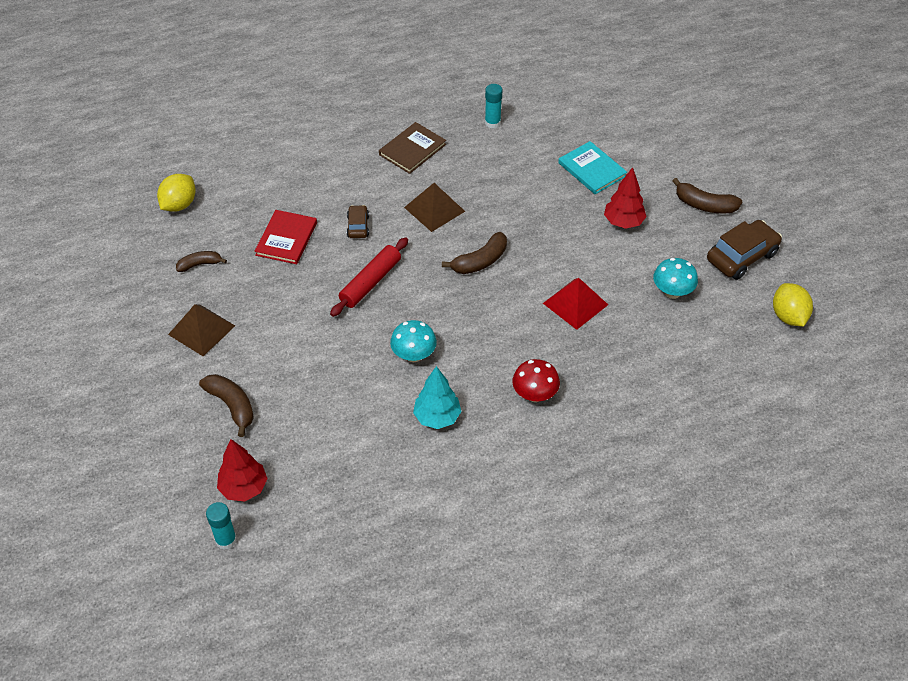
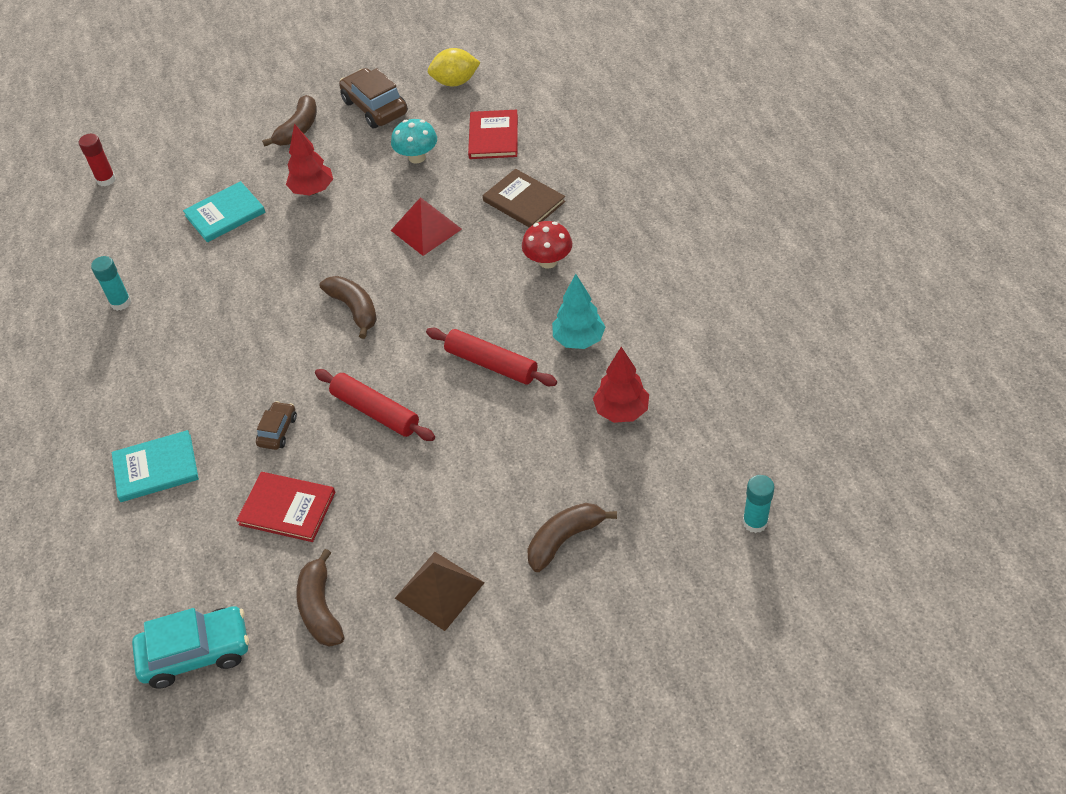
camera: 85 degrees left, 0 degrees up
(179, 205) = (196, 653): yellow lemon -> turquoise car
(200, 264) = (320, 608): brown banana -> brown banana, size x1.50
(244, 488) = (683, 512): red tree -> red tree (621, 411)
(332, 164) = (156, 468): none -> turquoise book
(358, 226) = (277, 431): brown car -> brown car turned 105 degrees clockwise
(412, 149) = (149, 381): brown book -> brown book (524, 201)
(414, 355) = (491, 364): turquoise mushroom -> red rolling pin
(434, 209) = (261, 354): brown pyramid -> none
(630, 93) = (106, 179): none -> red glue stick
(707, 350) = (493, 137): none -> red book

